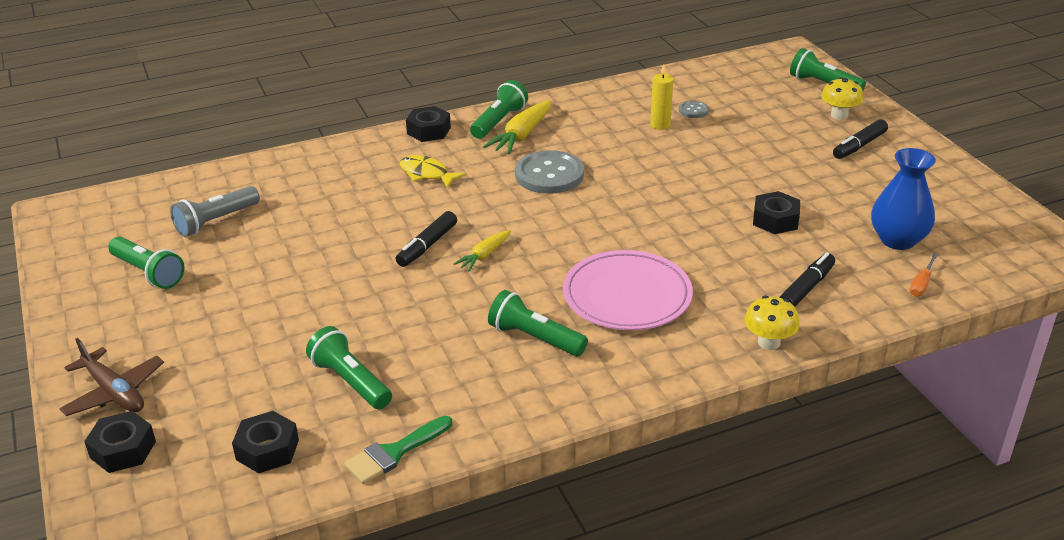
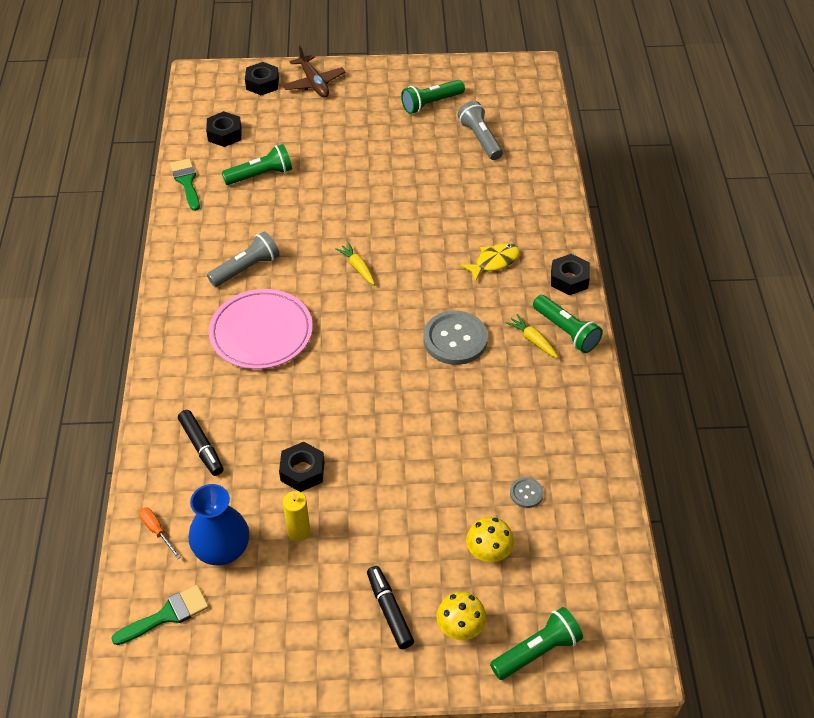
camera: 110 degrees right, 15 degrees up
(114, 392) = (314, 83): brown plane -> brown plane turned 90 degrees counterclockwise
(427, 246) = (388, 240): black marker -> none
(521, 135) = (532, 340): yellow carrot -> yellow carrot, size x0.61
(534, 338) = (246, 268): green flashlight -> grey flashlight
(660, 125) = (508, 453): yellow candle -> yellow candle (298, 531)
(769, 342) = (158, 393): yellow mushroom -> yellow mushroom (488, 552)
(988, 249) = (167, 615): none -> green brush

